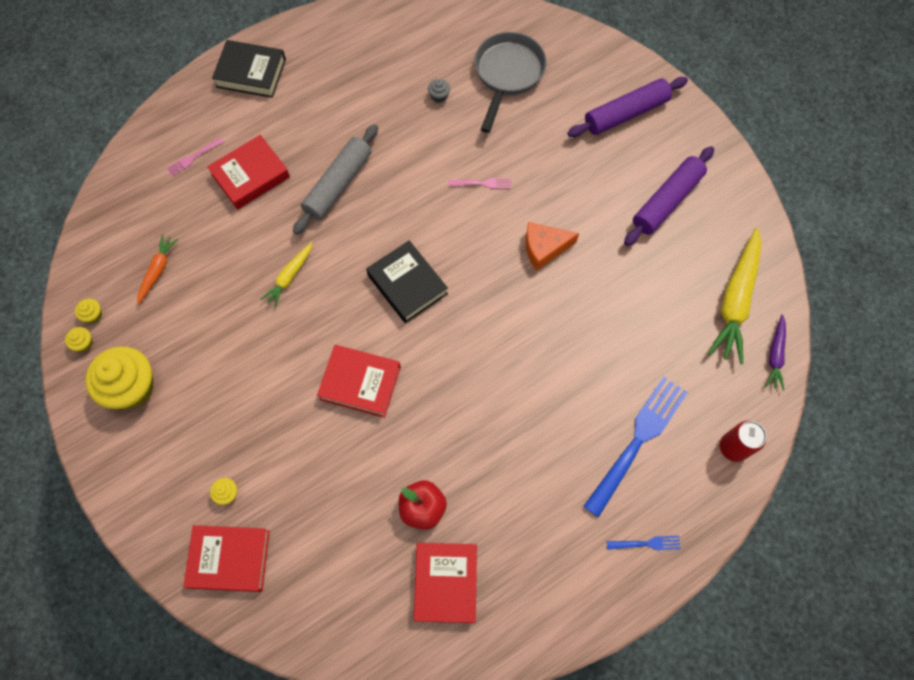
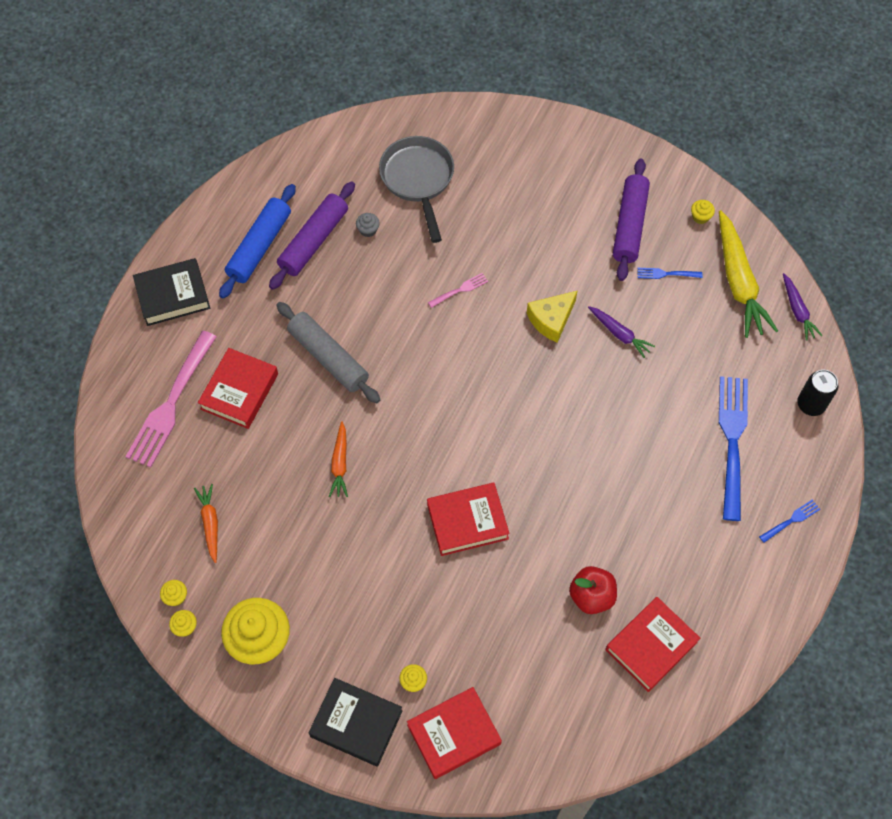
camera: 30 degrees left, 5 degrees down
(193, 157) = (171, 402): pink fork -> pink fork, size x2.28
(289, 277) = (340, 463): yellow carrot -> orange carrot
(338, 184) = (328, 357): grey rolling pin -> grey rolling pin turned 45 degrees counterclockwise
(343, 67) = (260, 246): none -> blue rolling pin
(407, 284) = (452, 414): black book -> black book (356, 724)
(445, 583) = (651, 646): red book -> red book turned 75 degrees clockwise
(544, 248) = (551, 320): orange cheese -> yellow cheese
(596, 291) = (619, 334): none -> purple carrot
(626, 114) = (546, 165): purple rolling pin -> purple rolling pin (314, 241)
(673, 260) = (667, 274): none -> blue fork
(733, 447) = (810, 404): red can -> black can
(737, 225) = (700, 217): none -> yellow cupcake

